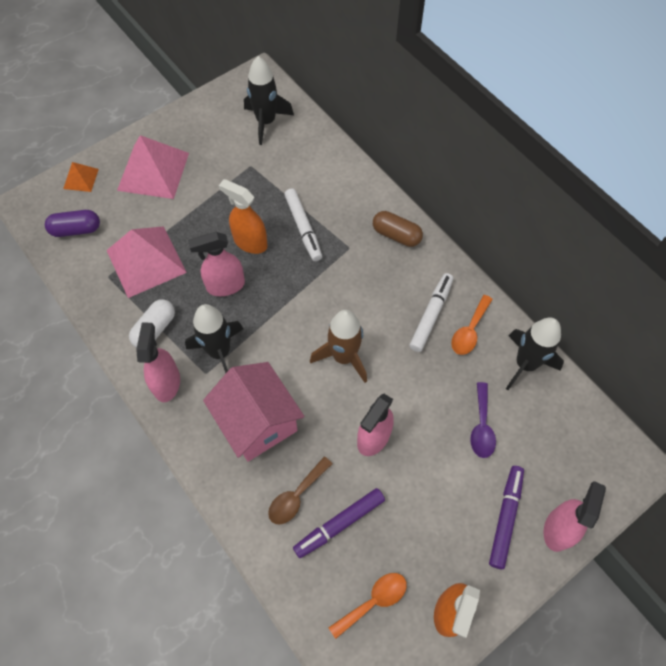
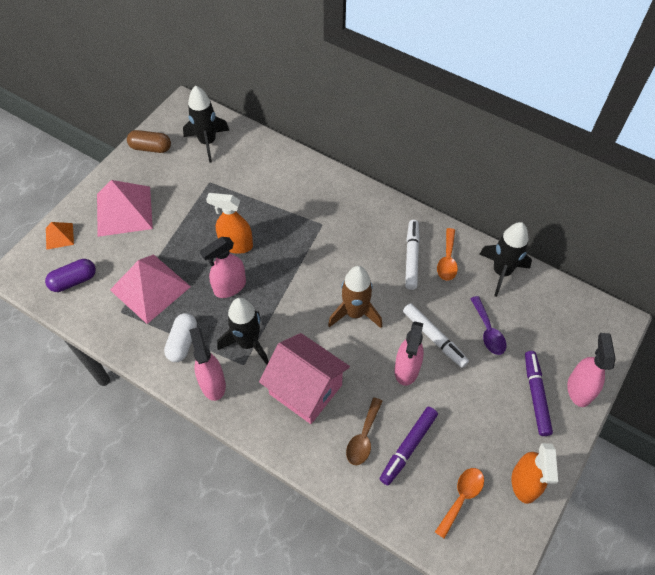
camera: 20 degrees left, 5 degrees down
(303, 228) = (277, 220): white marker -> white marker (434, 338)
(396, 235) = (357, 202): brown capsule -> brown capsule (151, 148)

